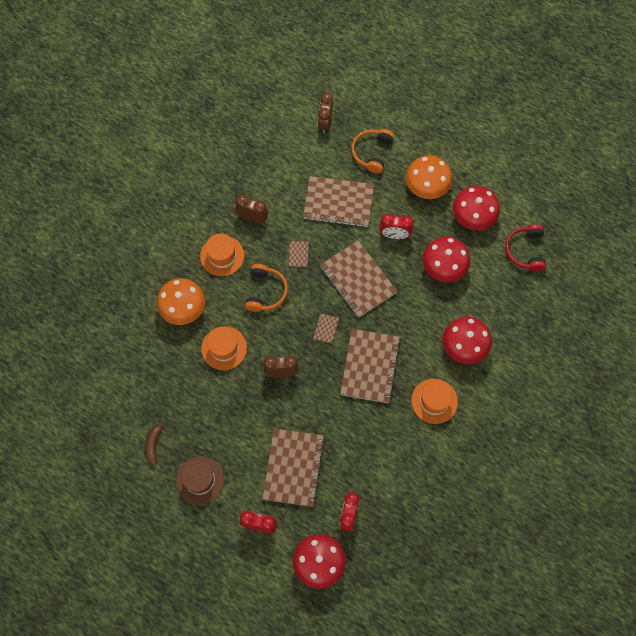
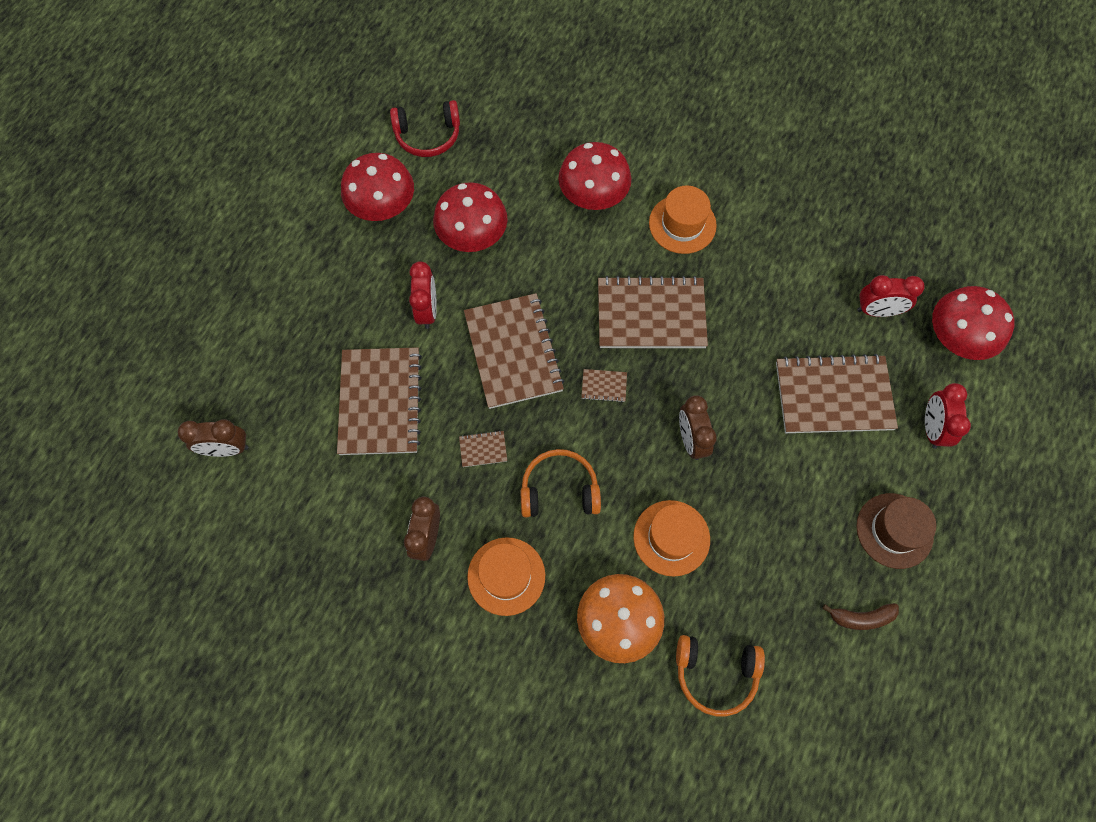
camera: 100 degrees left, 0 degrees up
(358, 280) = (513, 352): brown notebook -> brown notebook turned 60 degrees counterclockwise
(372, 153) = (280, 364): orange headphones -> orange headphones (715, 673)
(426, 187) = (338, 276): orange mushroom -> none

